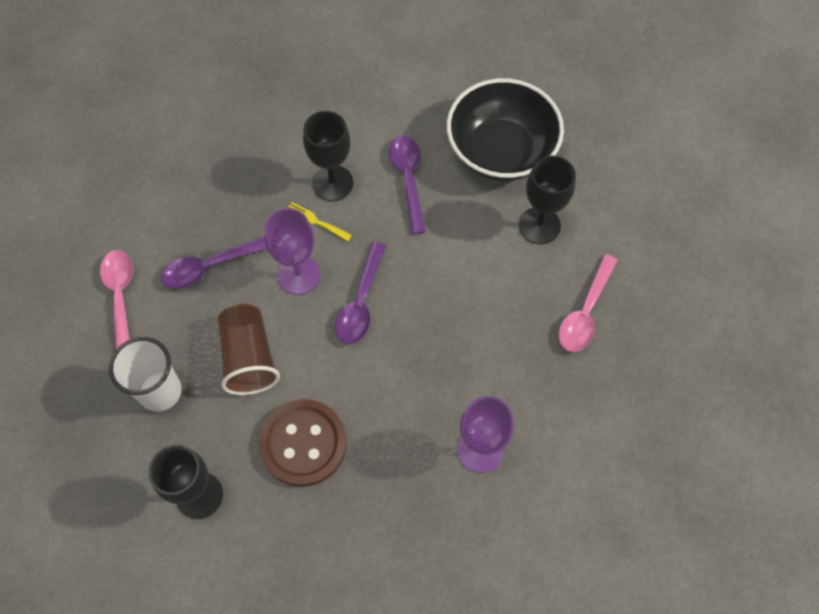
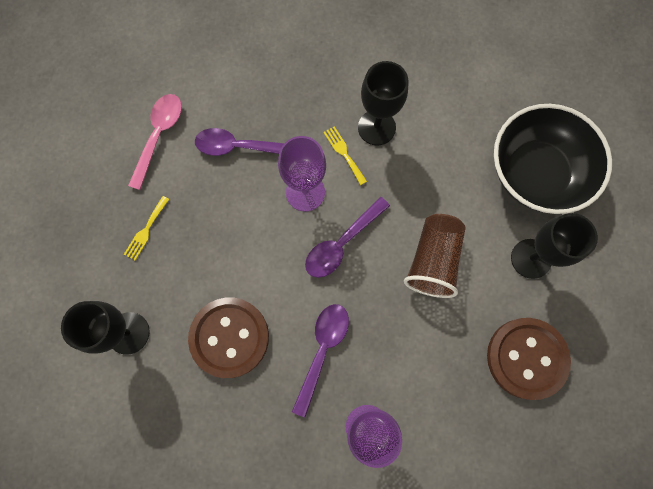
camera: 30 degrees right, 10 degrees up
(160, 391) = (146, 230): white cup -> yellow fork
(249, 357) = (228, 241): brown cup -> brown cup (433, 261)
(408, 180) = (441, 157): purple spoon -> purple spoon (322, 351)
(585, 311) = (526, 358): pink spoon -> brown button

